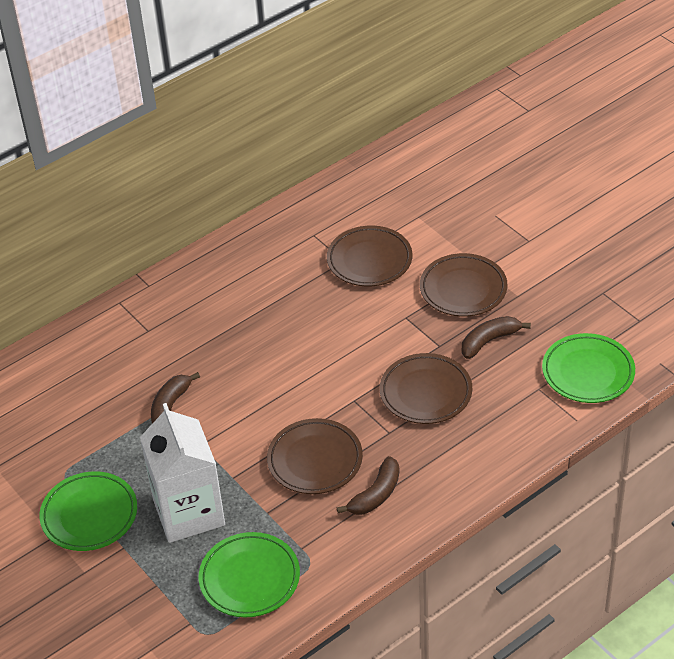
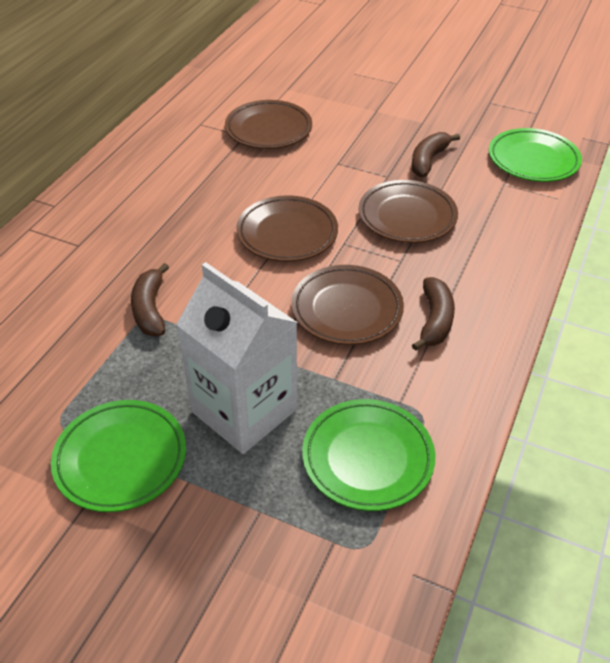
camera: 30 degrees left, 0 degrees up
(463, 289) = (371, 129): brown plate -> brown plate (287, 233)

